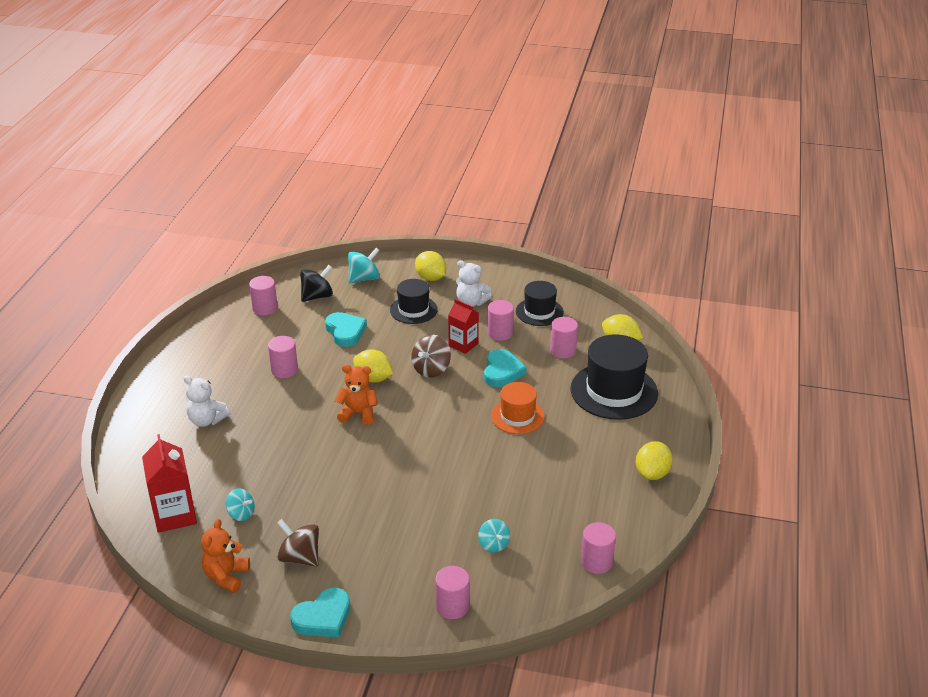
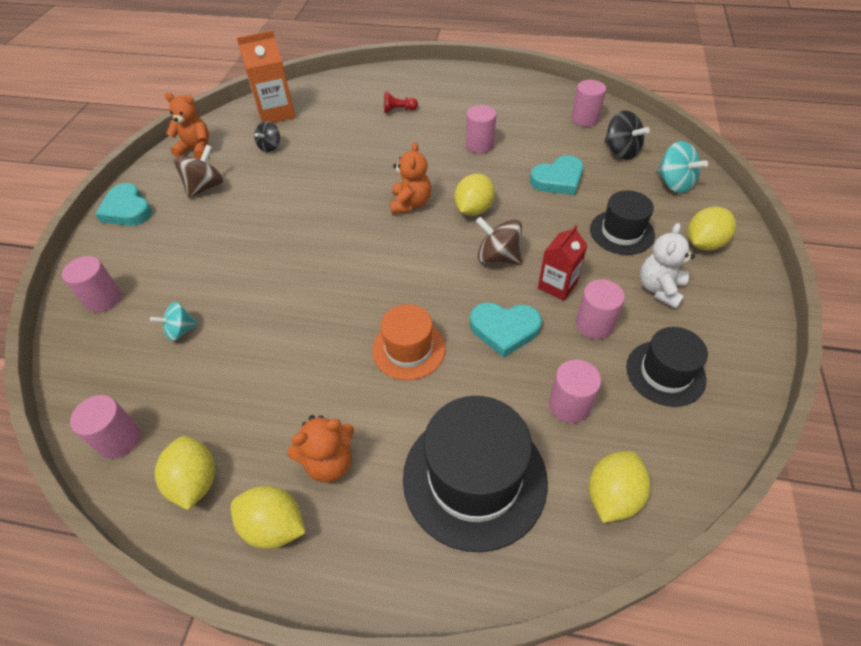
camera: 90 degrees right, 15 degrees up
(175, 515) = (276, 113): red carton -> orange carton
(206, 420) = (398, 110): white teddy bear -> red pawn
(241, 514) = (270, 146): turquoise spinning top -> black spinning top
(607, 452) = (329, 462): none -> orange teddy bear
(626, 514) = (195, 481): none -> yellow lemon

